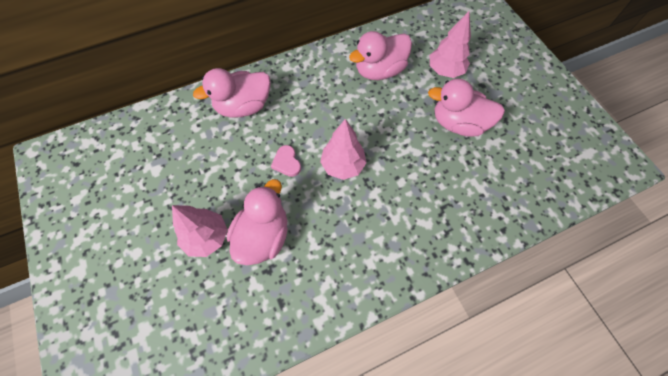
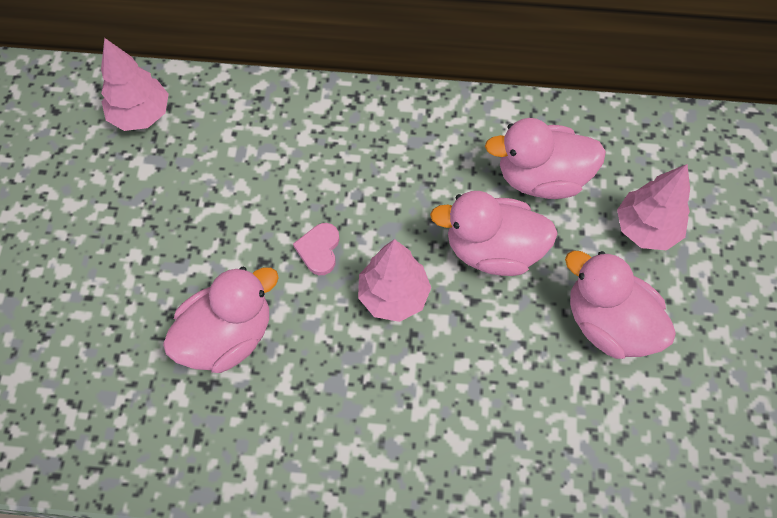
camera: 30 degrees right, 0 degrees up
(207, 237) = (157, 298): pink tree -> pink tree (141, 115)
(243, 106) = (309, 136): pink duck -> pink duck (493, 250)

